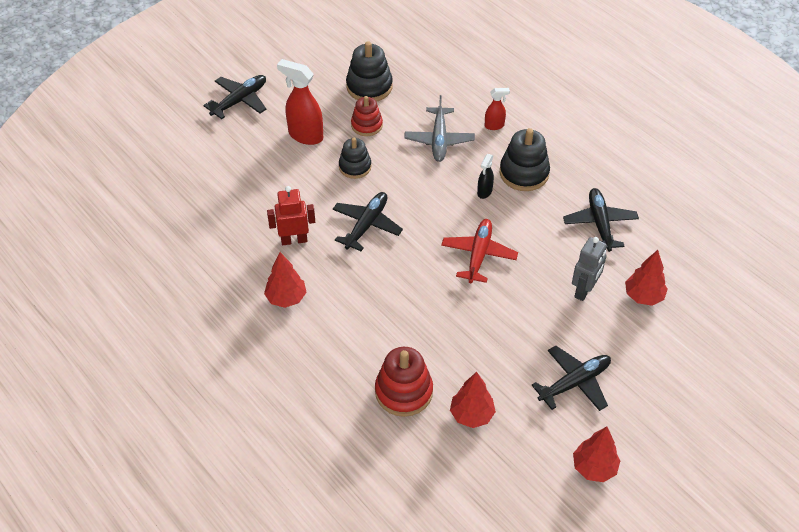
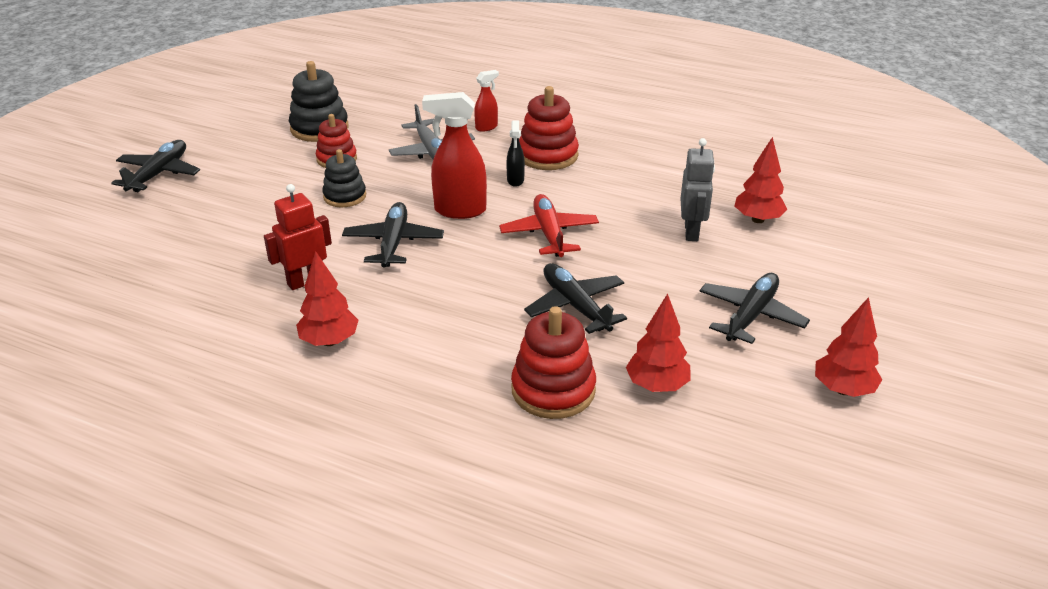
camera: 25 degrees left, 15 degrees down
(305, 135) = (264, 184): red spray bottle -> red spray bottle (459, 210)
(524, 173) = (548, 155): black stacking toy -> red stacking toy
(600, 224) = (661, 174): black plane -> black plane (575, 306)

